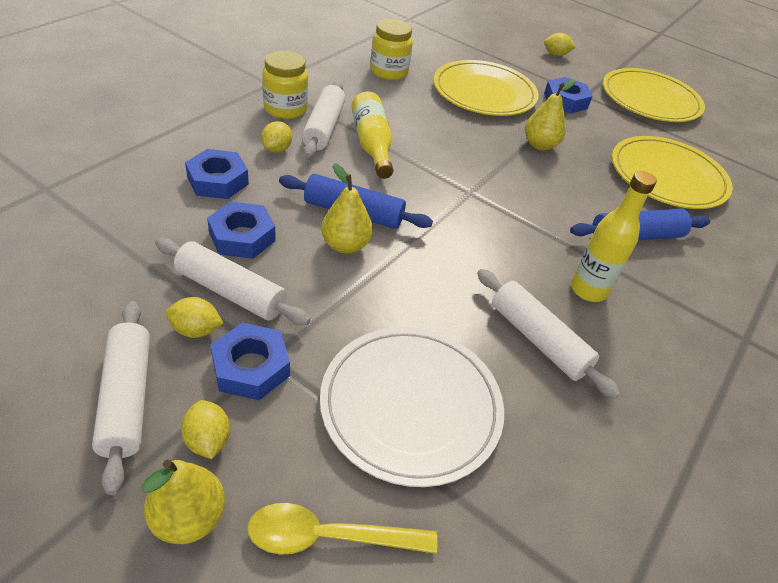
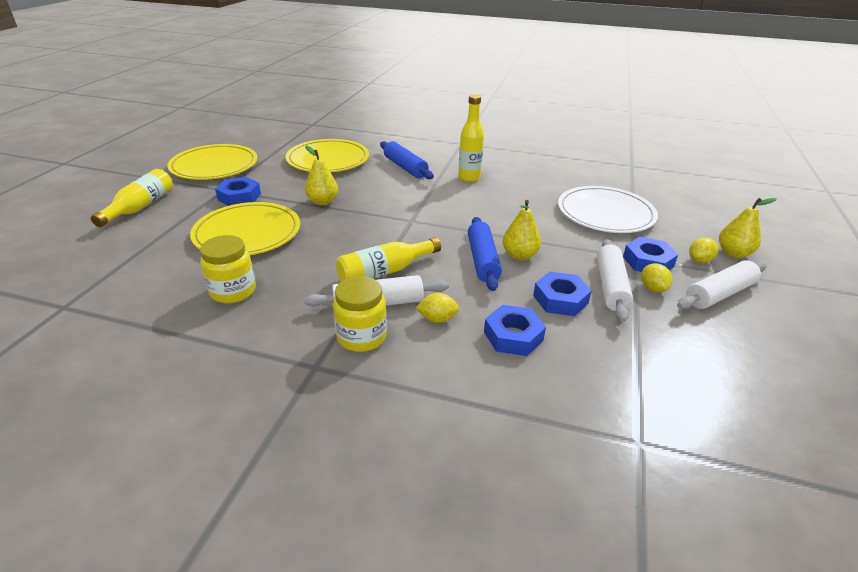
camera: 105 degrees left, 10 degrees down
(329, 536) = (688, 220): yellow spoon -> none
(538, 340) = (522, 188): white rolling pin -> none
(556, 54) = (140, 207): yellow lemon -> yellow bottle

